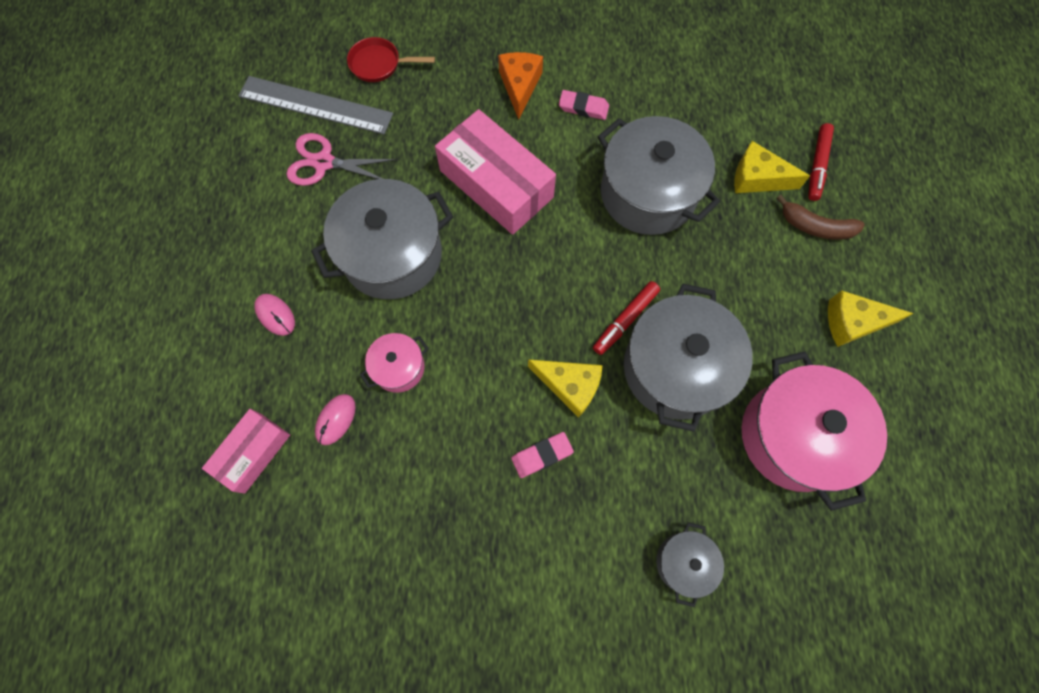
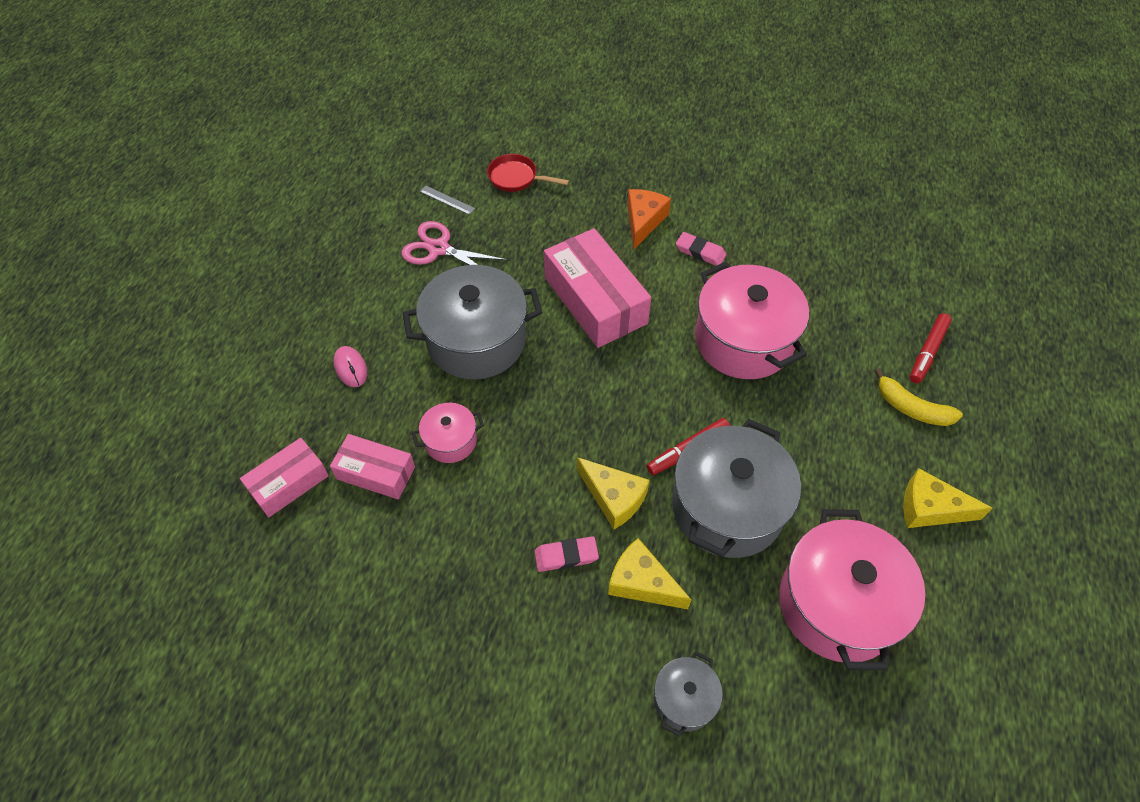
camera: 15 degrees right, 15 degrees down
(315, 105) = (447, 200): grey ruler -> grey ruler, size x0.41
(336, 419) = (375, 473): pink mouse -> pink box
(648, 193) = (743, 340): grey pot -> pink pot
(757, 178) = (861, 350): yellow cheese -> yellow cheese (642, 582)
(815, 227) = (911, 408): brown banana -> yellow banana

